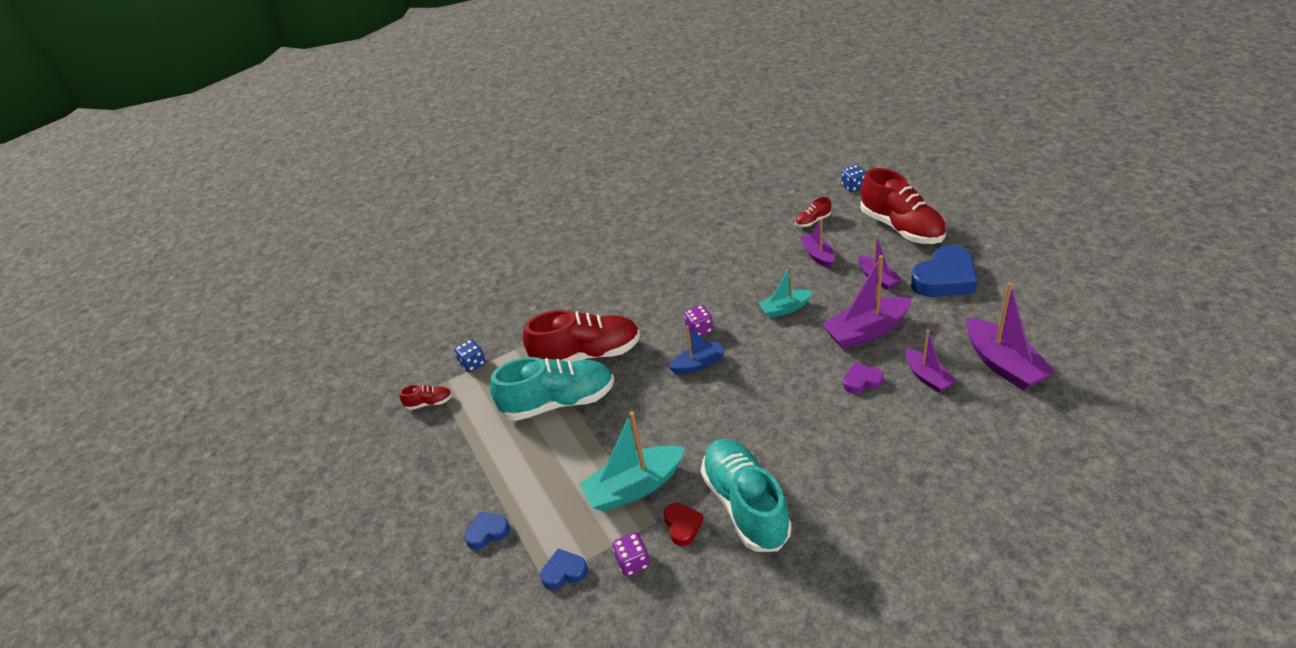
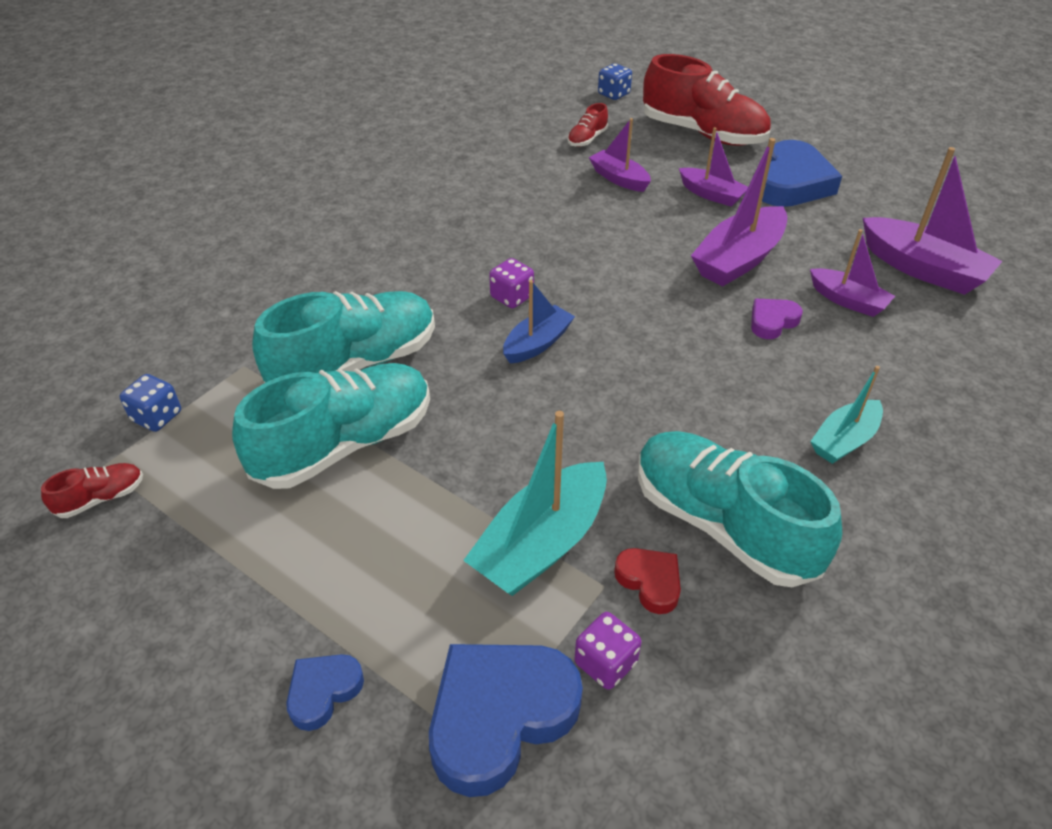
camera: 30 degrees left, 5 degrees up
(564, 572) = (499, 717): blue heart -> blue heart, size x1.99
(587, 355) = (355, 364): red shoe -> turquoise shoe
(785, 309) = (616, 250): turquoise boat -> turquoise boat (844, 440)

